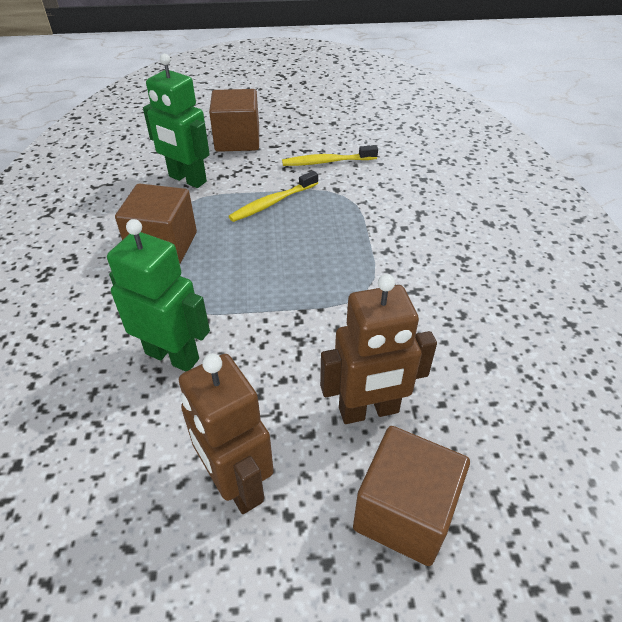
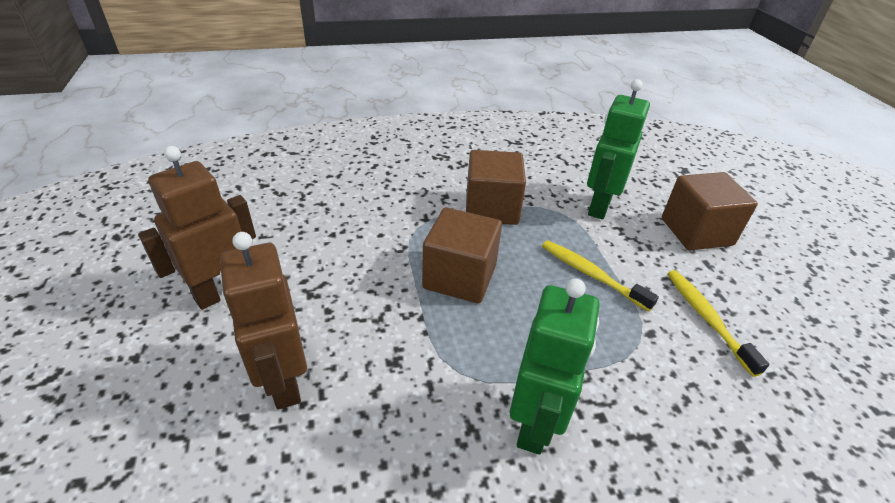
camera: 80 degrees right, 5 degrees down
(172, 356) = (356, 236): green robot -> green robot (535, 423)
(404, 512) = (160, 415): brown cube -> brown cube (460, 277)

